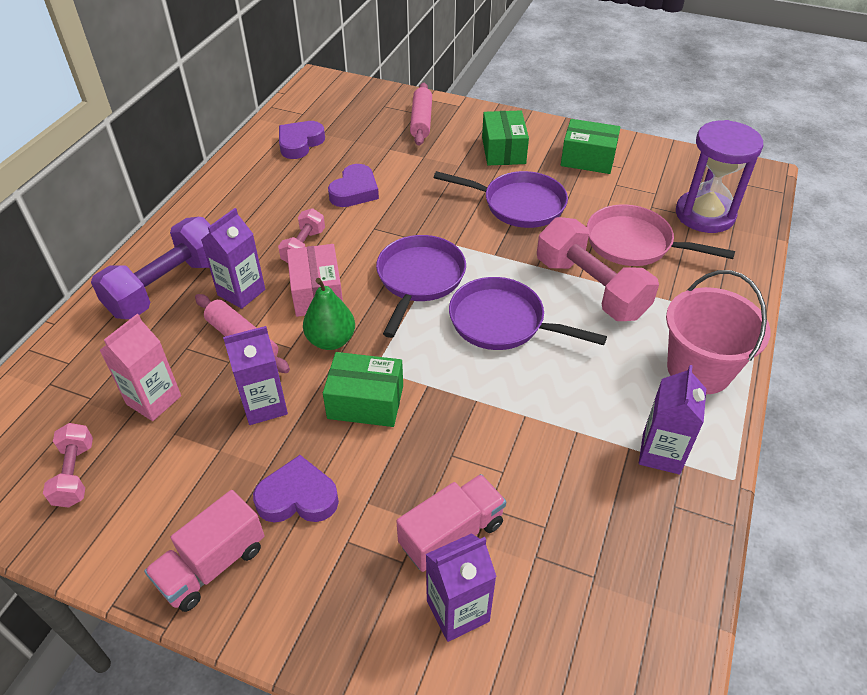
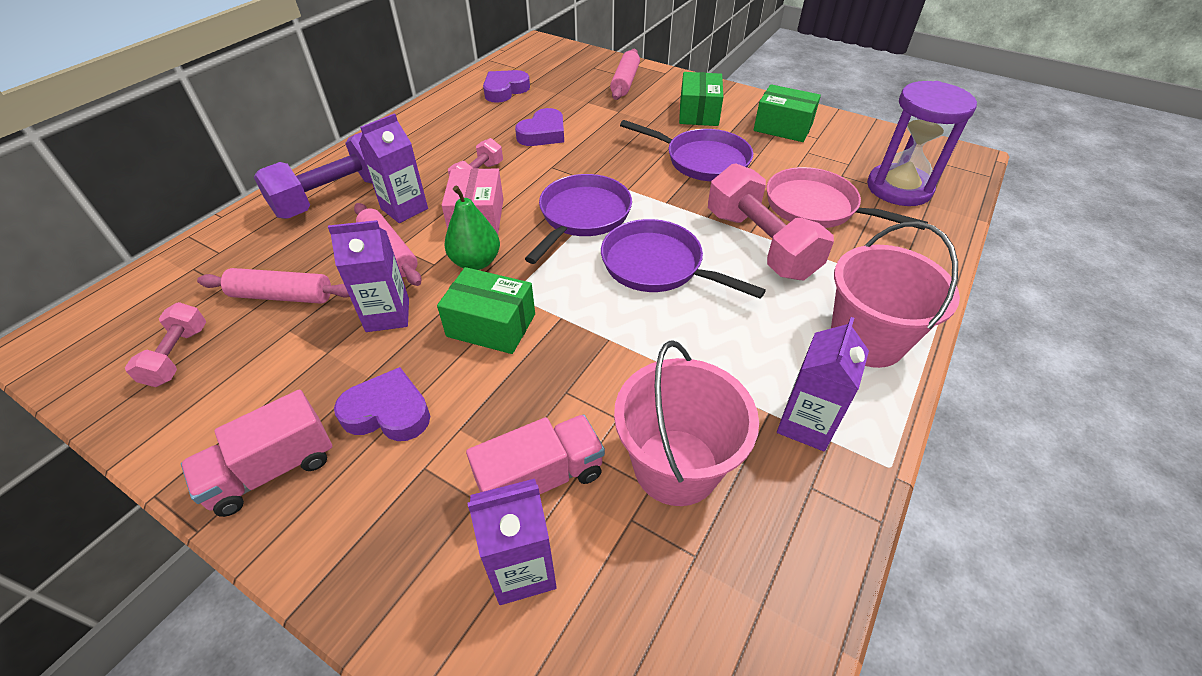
camera: 10 degrees right, 0 degrees up
(154, 400) = (282, 296): pink carton -> pink rolling pin
(562, 506) = (676, 466): none -> pink bucket

